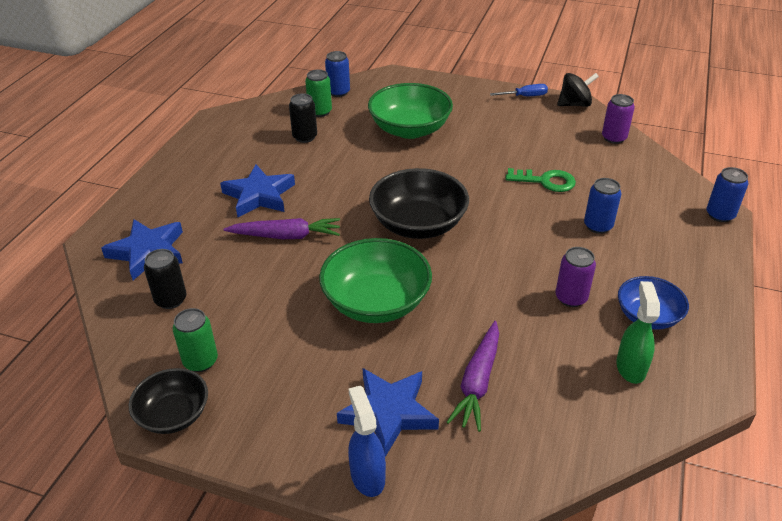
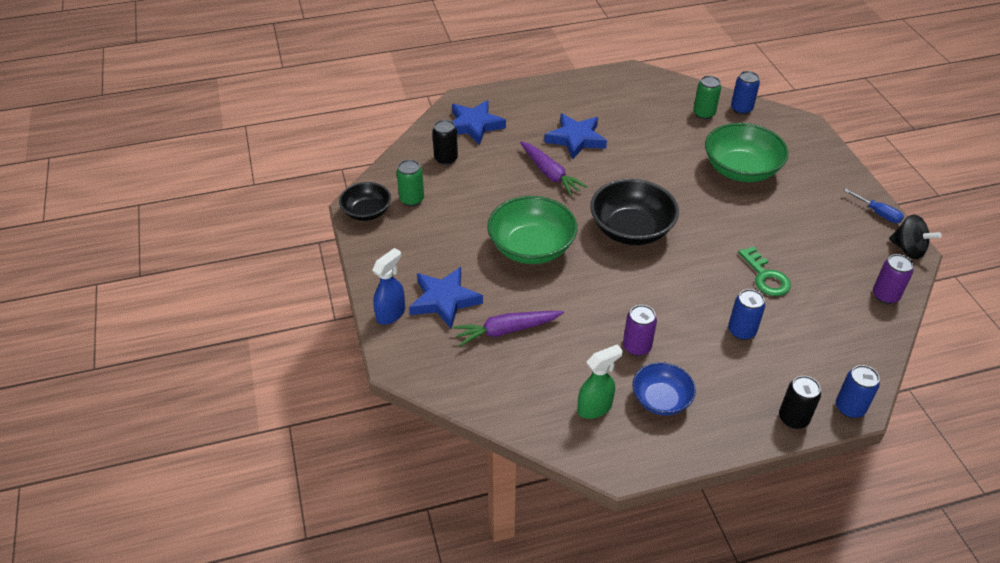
camera: 55 degrees right, 5 degrees up
(305, 137) = (664, 123): black can -> black can (793, 418)

